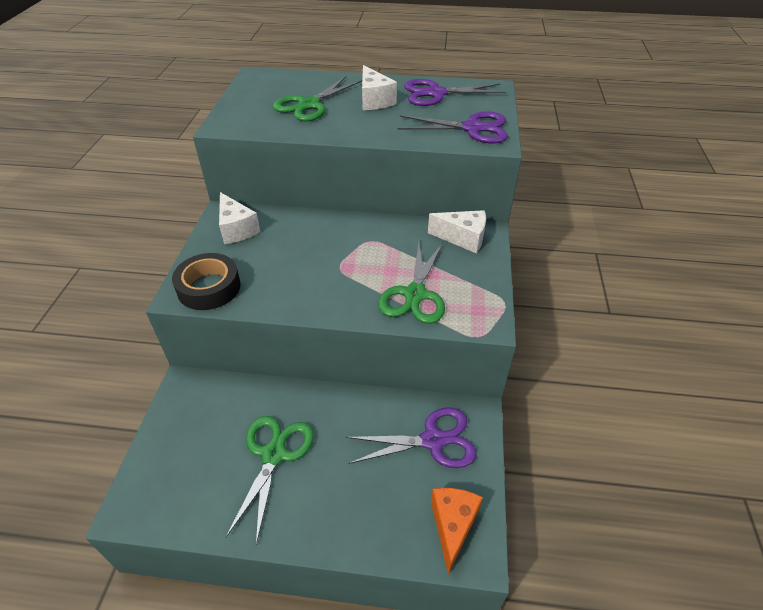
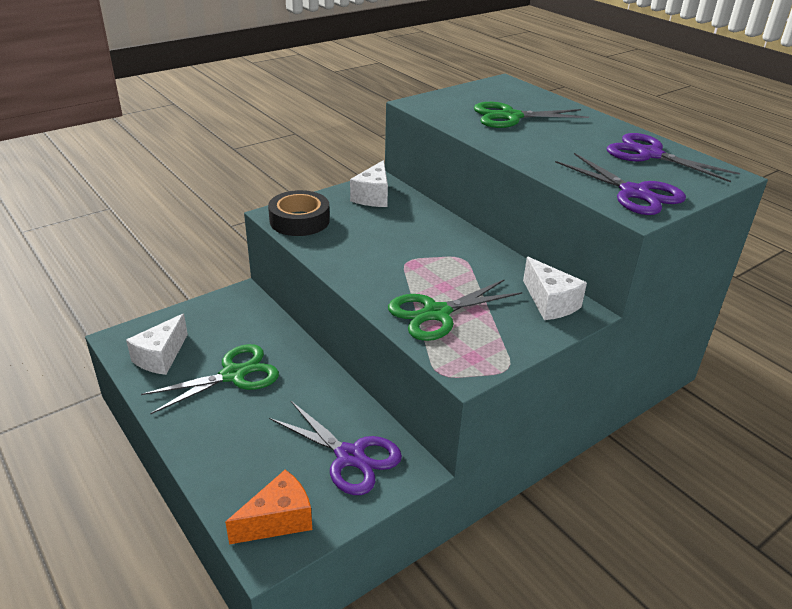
camera: 45 degrees right, 10 degrees down
(374, 100) = (575, 136): white cheese -> white cheese (161, 357)

